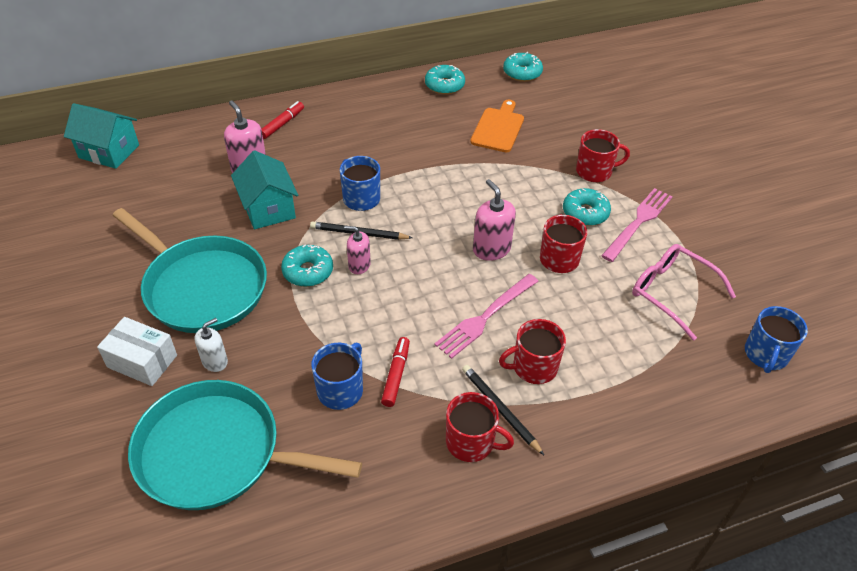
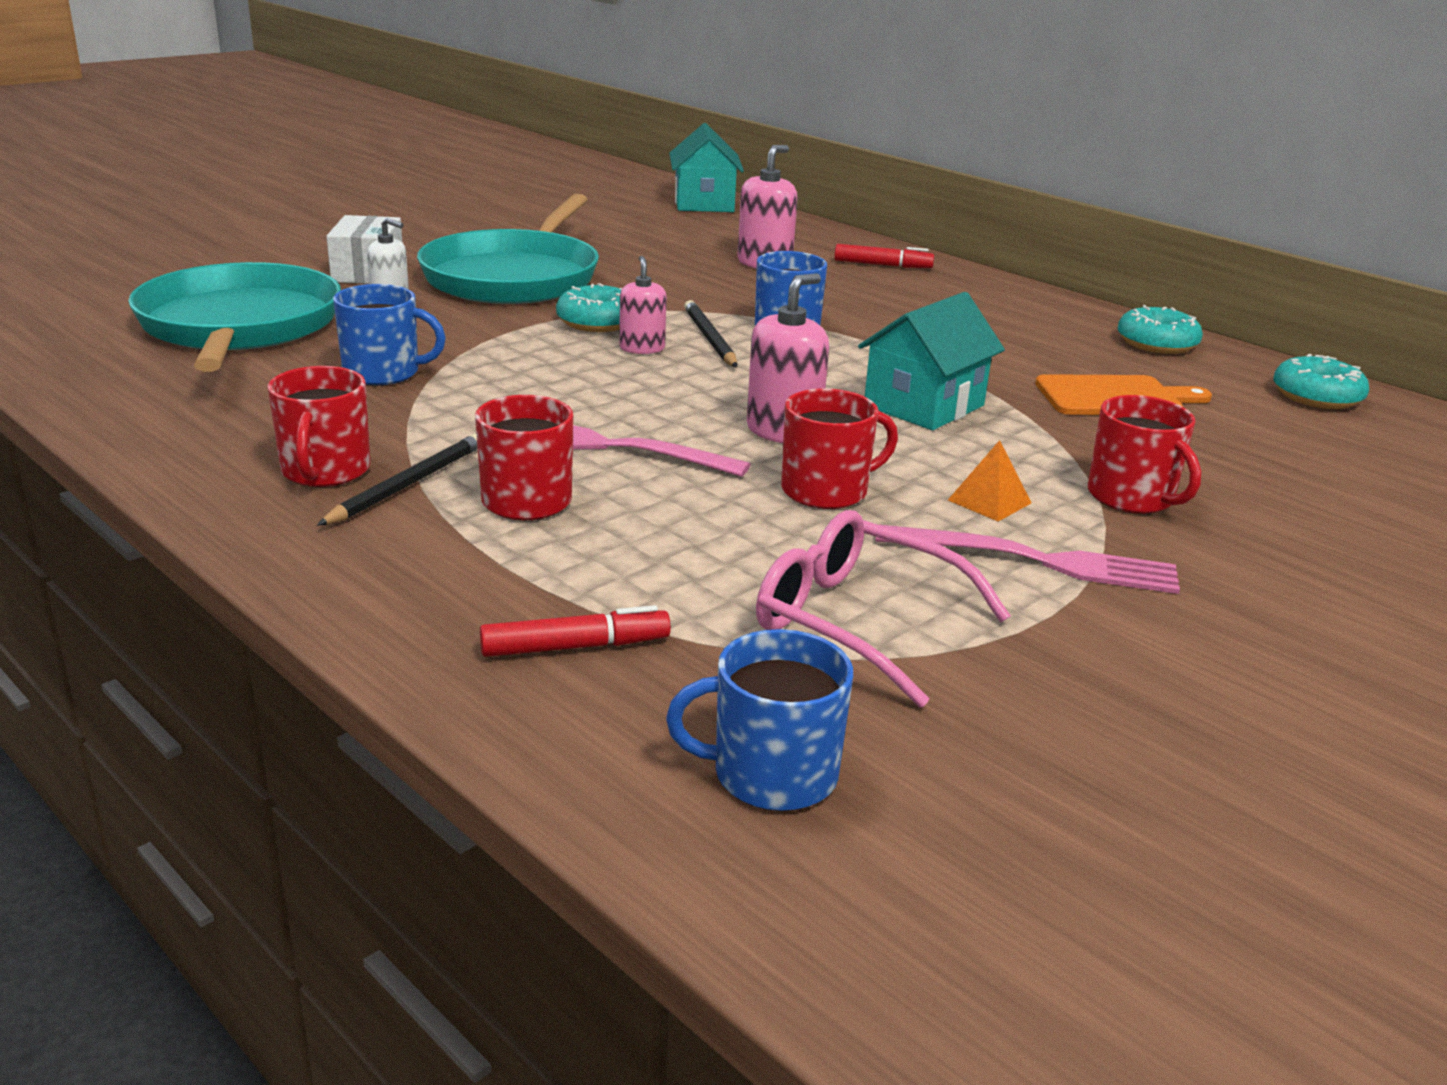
camera: 65 degrees right, 20 degrees down
(268, 208) = (697, 284): turquoise house -> turquoise house (924, 406)
(396, 375) = (435, 401): red marker -> red marker (575, 647)
(585, 213) = (989, 501): turquoise donut -> orange pyramid
(672, 293) = (858, 622): pink glasses -> pink glasses turned 75 degrees counterclockwise

